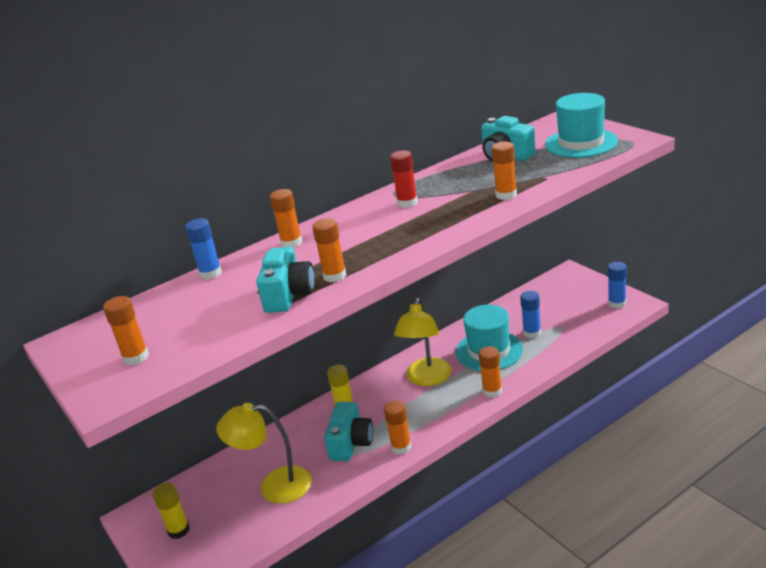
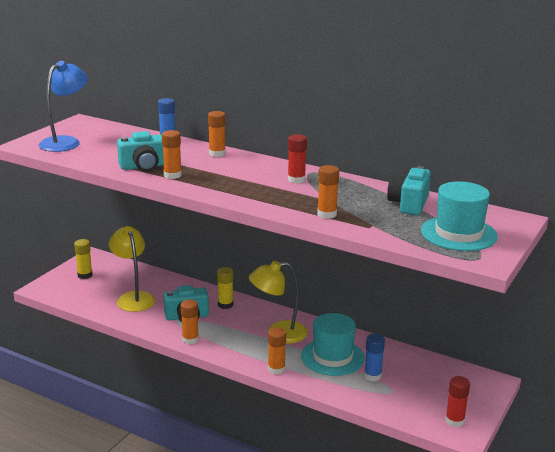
camera: 60 degrees right, 5 degrees down
(136, 357) = (65, 142): orange glue stick -> blue lamp
(617, 303) = (454, 421): blue glue stick -> red glue stick

